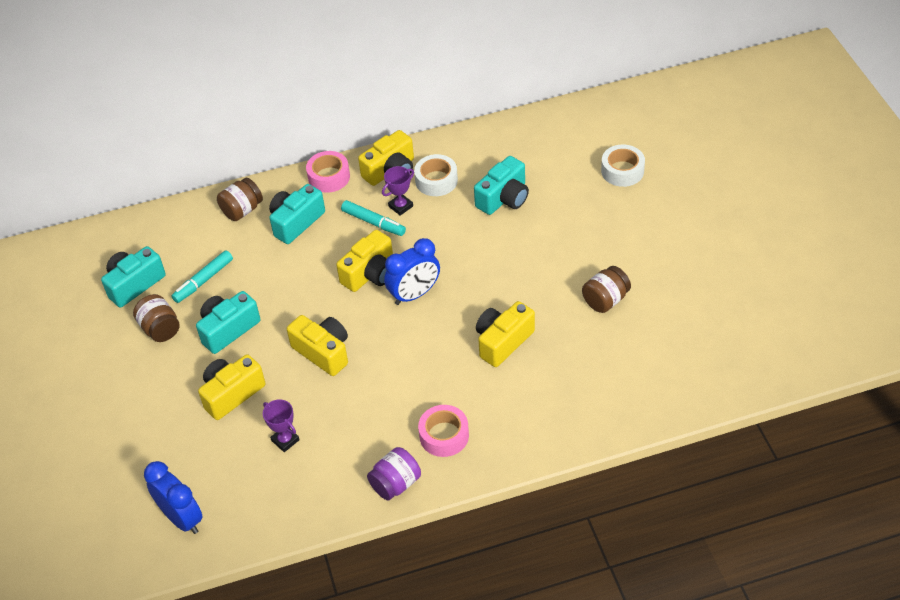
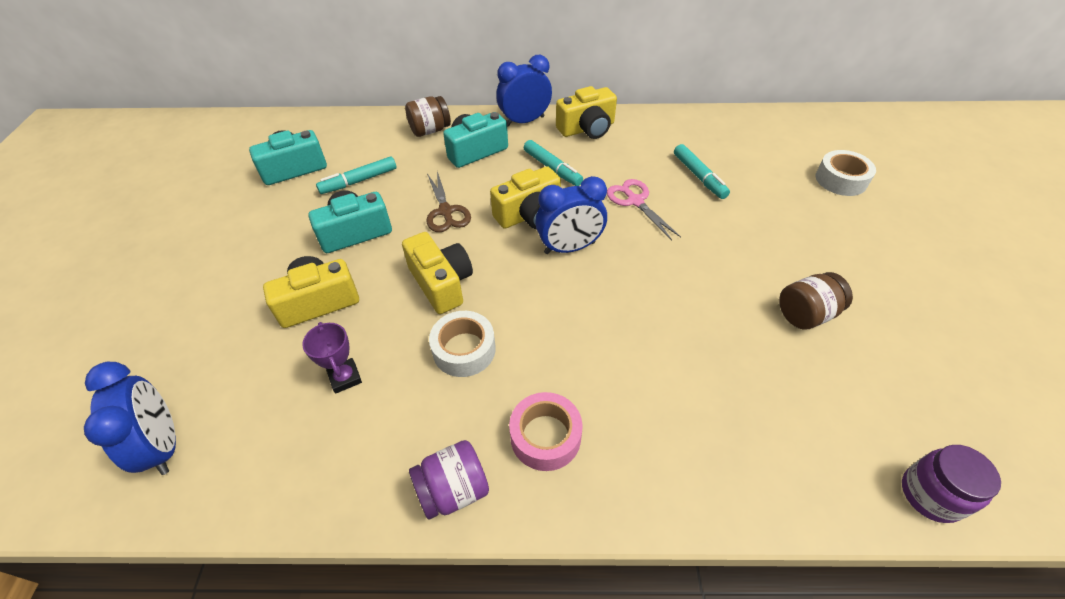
camera: 15 degrees right, 0 degrees up
(160, 329) = (290, 214): brown jar -> none
(297, 289) = (445, 211): none -> brown scissors
(329, 177) = (525, 121): pink tape -> blue clock
(400, 206) = (586, 160): purple trophy -> none
(436, 180) = (630, 146): white tape -> white tape (464, 350)
(455, 237) = (635, 201): none -> pink scissors
(503, 341) = (660, 330): yellow camera -> none
(504, 198) = (699, 176): turquoise camera -> turquoise marker
(691, 398) = (930, 495): none -> purple jar

